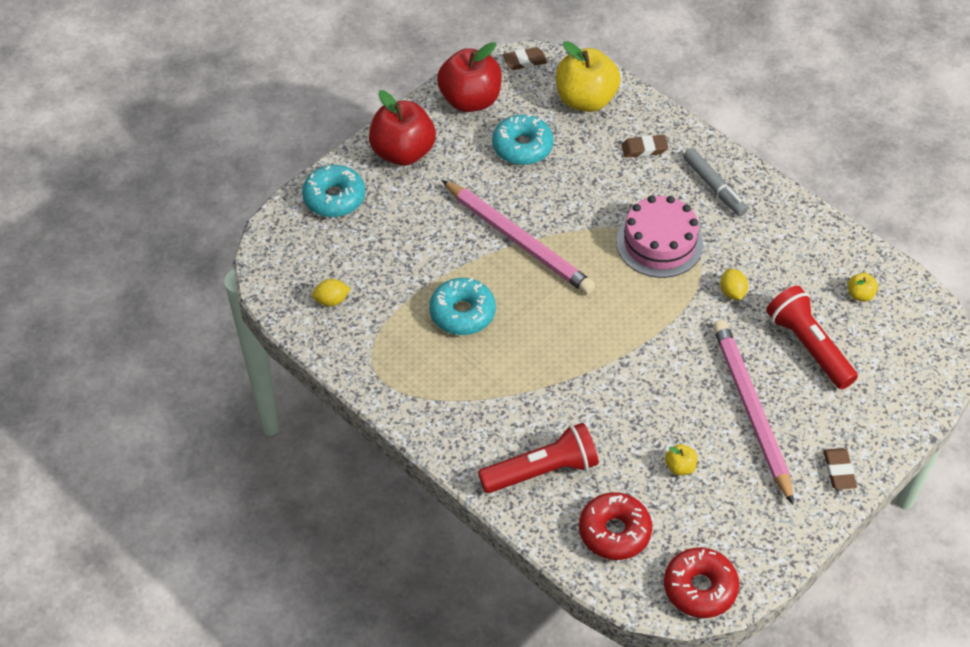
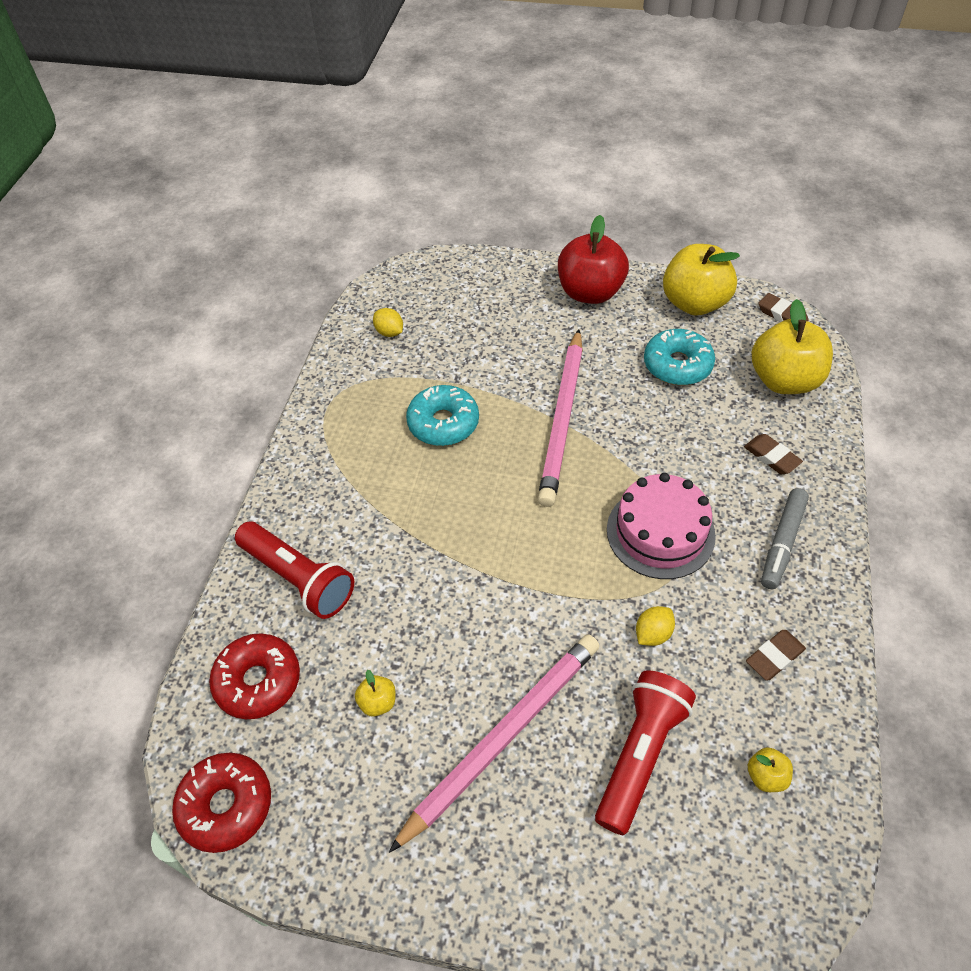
camera: 60 degrees right, 0 degrees up
(334, 198) = (500, 278): turquoise donut -> none
(470, 100) = (694, 303): red apple -> yellow apple
(839, 471) = (479, 886): brown eraser -> brown eraser (774, 657)

